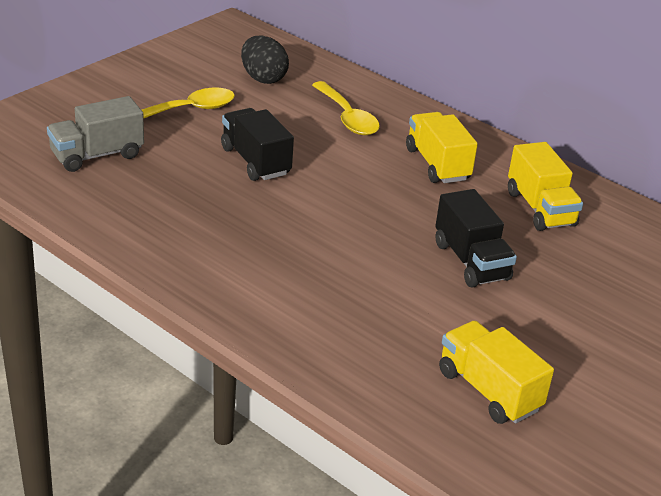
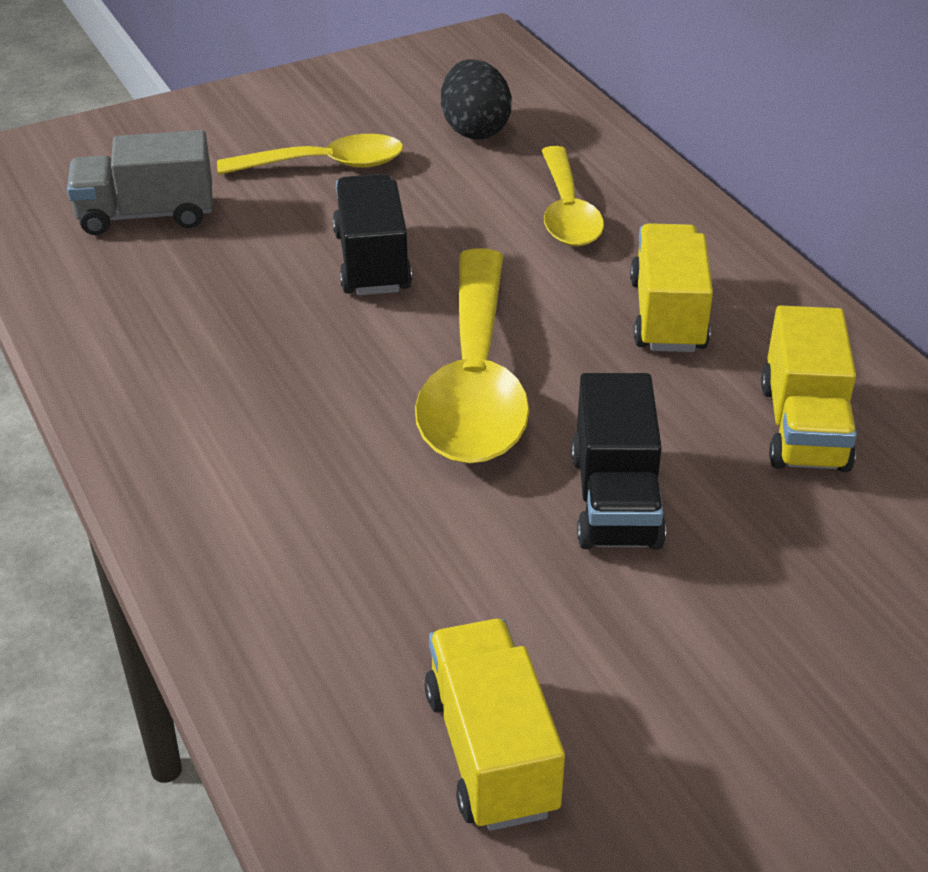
camera: 25 degrees right, 5 degrees up
(358, 216) = (475, 382): none -> yellow spoon

